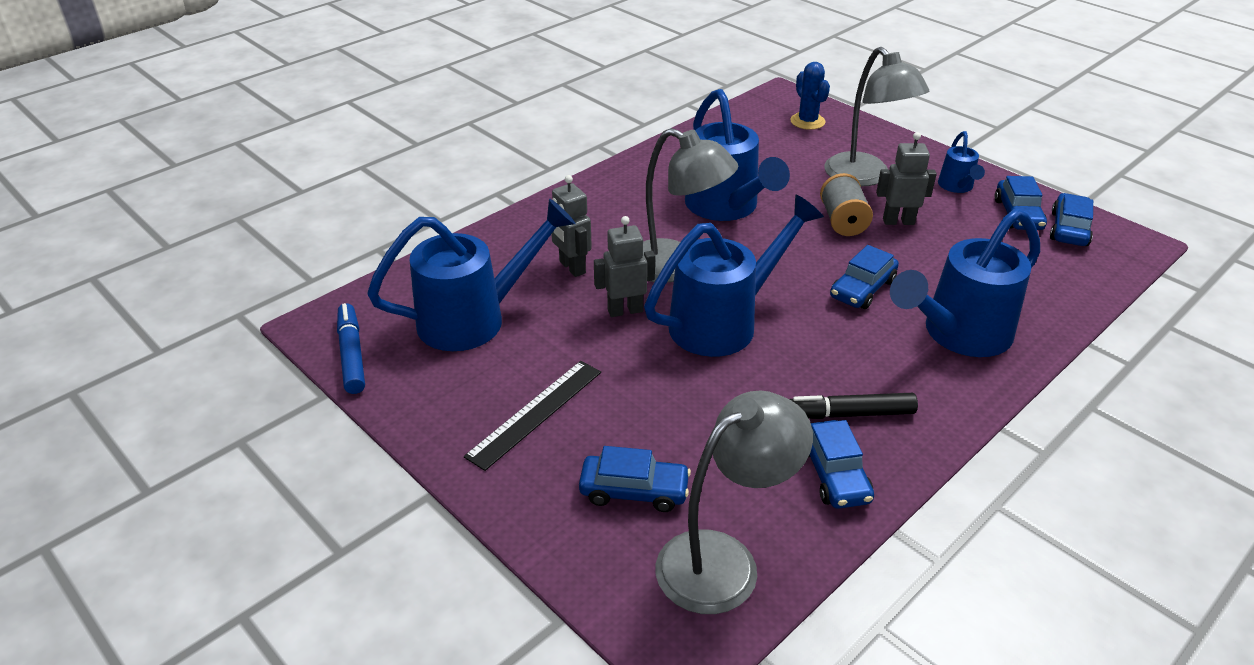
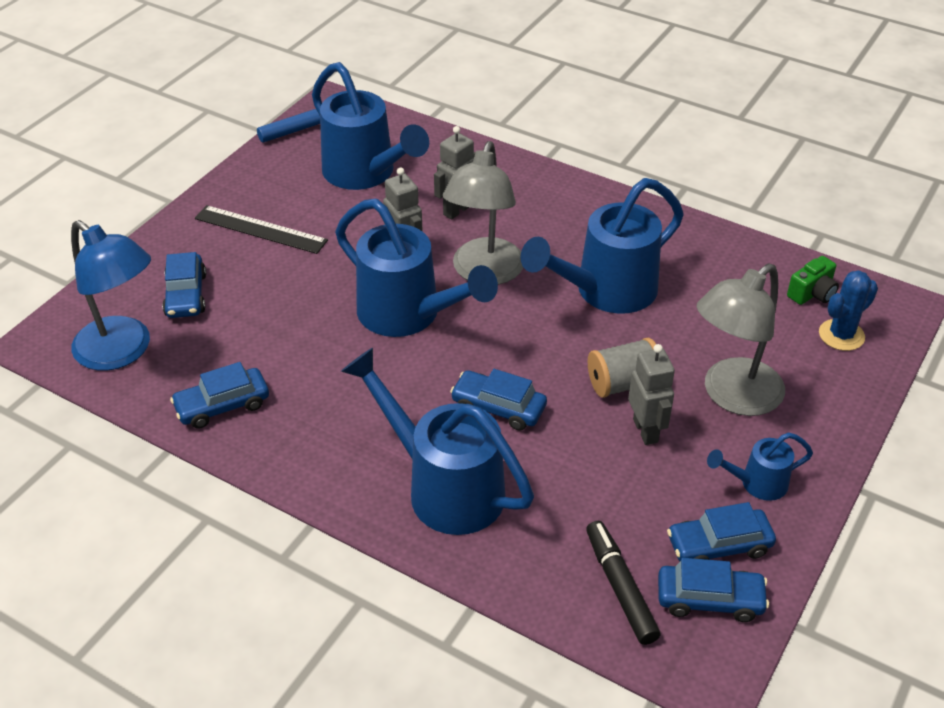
camera: 75 degrees right, 5 degrees up
(724, 560) = (122, 352): grey lamp -> blue lamp
(758, 121) = (812, 293): none -> green camera
(848, 414) = (300, 409): black marker -> black marker (620, 587)

